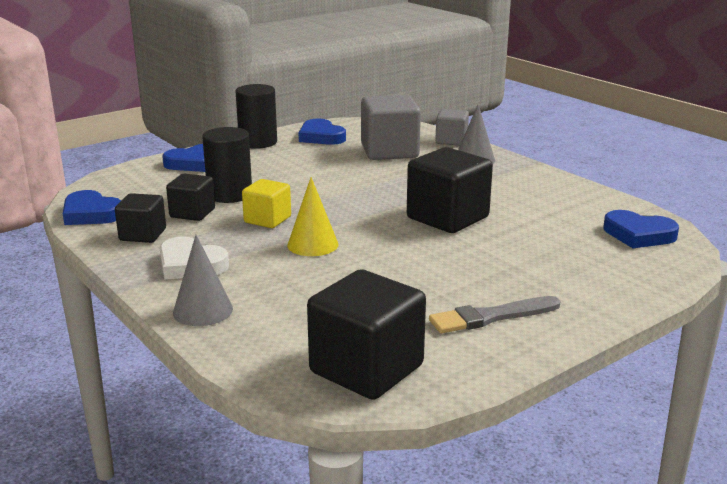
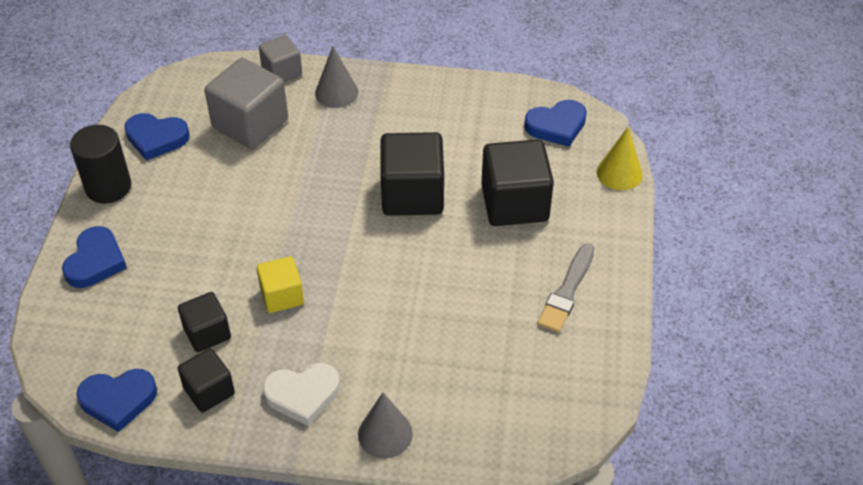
camera: 45 degrees left, 25 degrees up
(230, 195) = (201, 285): black cylinder -> none
(312, 244) = (359, 301): yellow cone -> yellow cone (619, 173)
(366, 369) = (556, 400): black cube -> black cube (514, 203)

